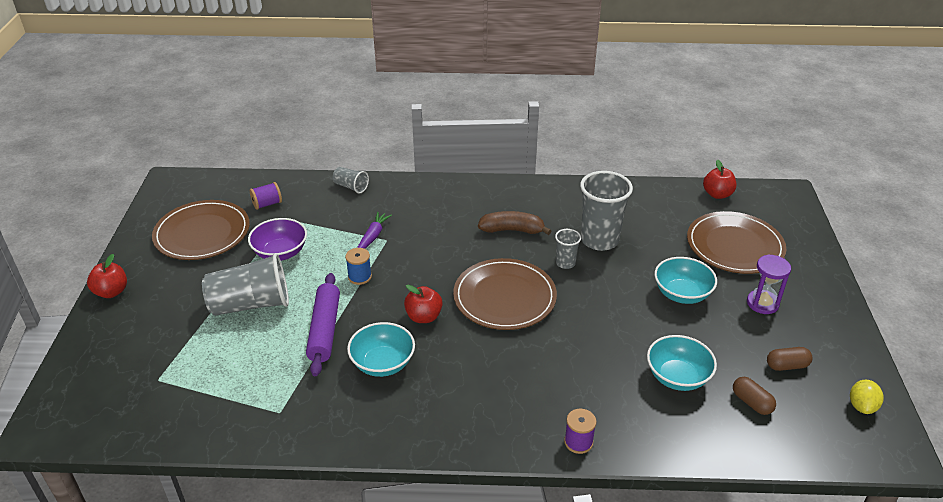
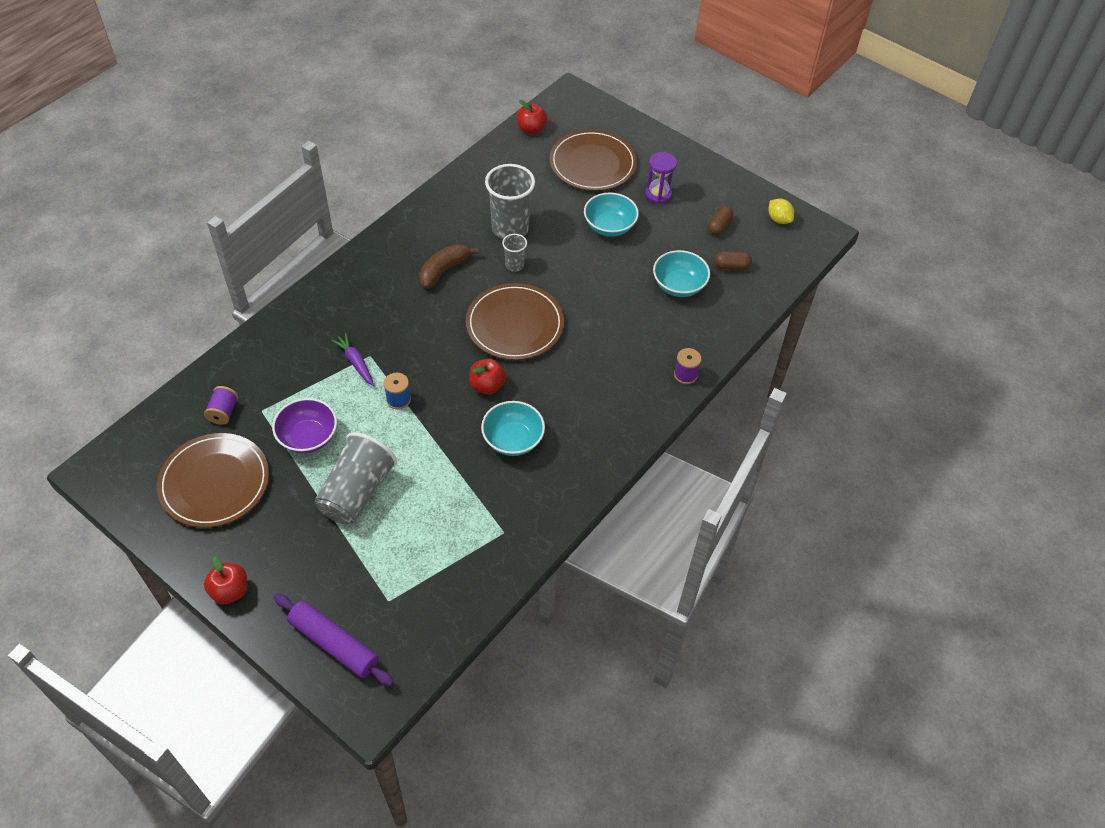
camera: 55 degrees left, 15 degrees up
(324, 329) = (439, 457): purple rolling pin -> purple rolling pin (334, 644)
(351, 187) = (267, 338): grey cup -> none

